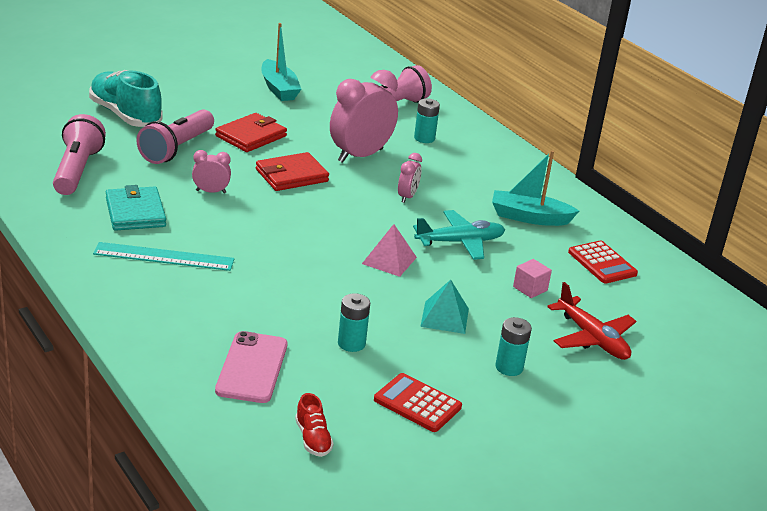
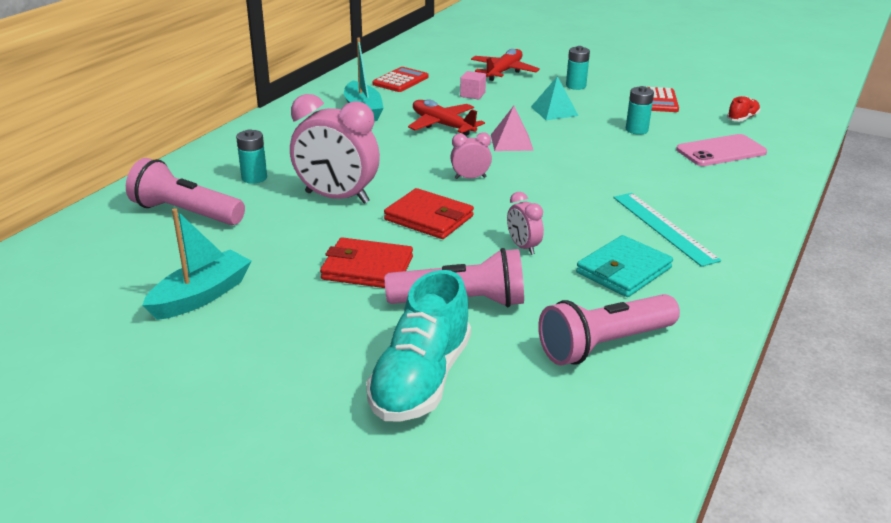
camera: 115 degrees left, 0 degrees up
(407, 197) = (394, 158): pink clock -> pink clock (470, 178)
(460, 242) = (442, 125): turquoise plane -> red plane

